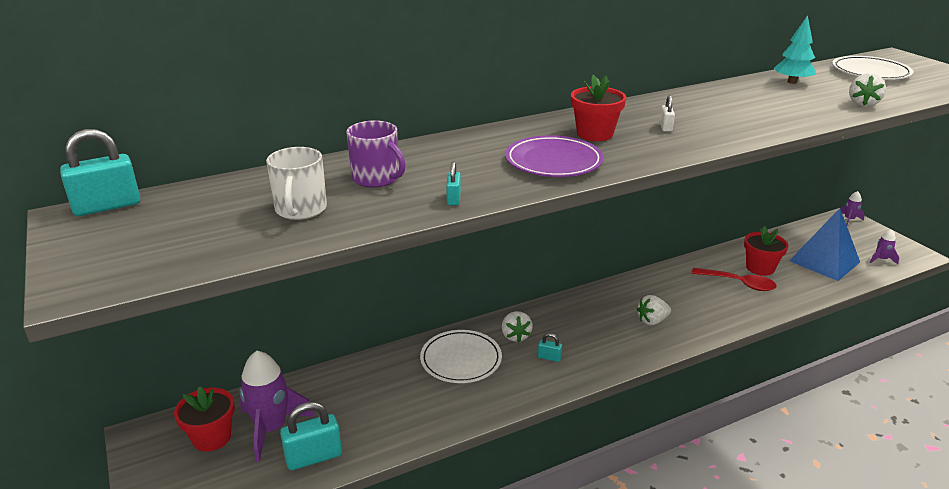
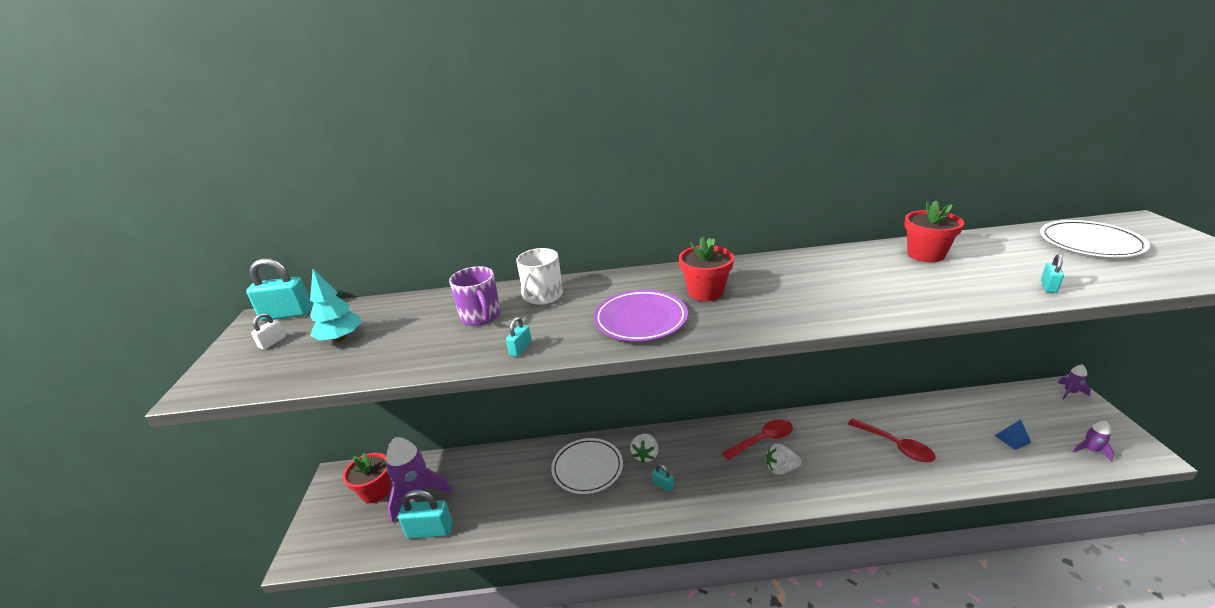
camera: 25 degrees right, 0 degrees up
(300, 209) = (400, 340): white mug -> white mug (542, 296)
(623, 301) = (763, 440): none -> red spoon
(665, 127) = (784, 292): white padlock -> white padlock (272, 342)
(760, 268) = (929, 432): red flower pot -> red flower pot (925, 254)
(792, 82) = (974, 248): turquoise tree -> turquoise tree (340, 338)
(824, 261) = (1012, 439): blue pyramid -> blue pyramid, size x0.40
(863, 104) = (1048, 287): white strawberry -> turquoise padlock

